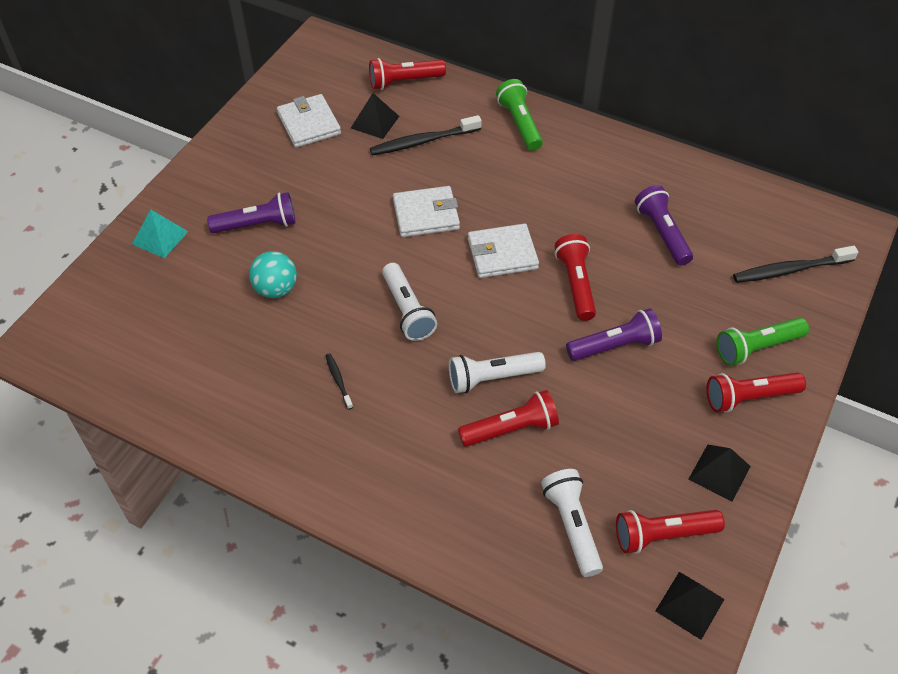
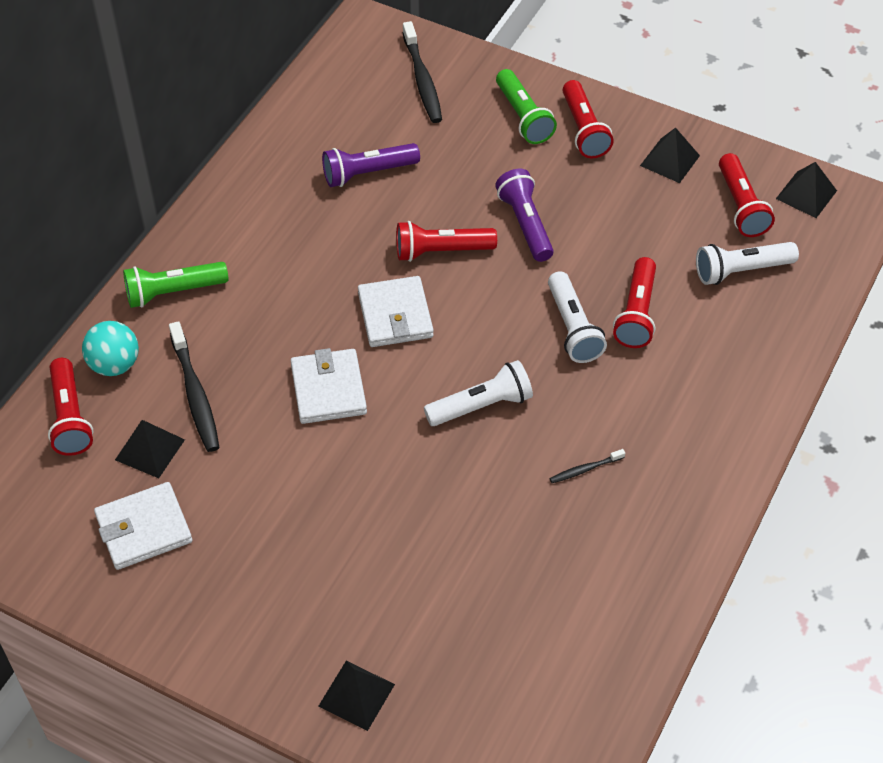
camera: 90 degrees left, 0 degrees up
(160, 237) = (356, 695): turquoise pyramid -> black pyramid
(257, 225) = (338, 575): purple flashlight -> none
(276, 289) = (449, 544): turquoise ball -> turquoise ball (114, 365)
(511, 429) = (636, 313): red flashlight -> red flashlight turned 150 degrees counterclockwise

